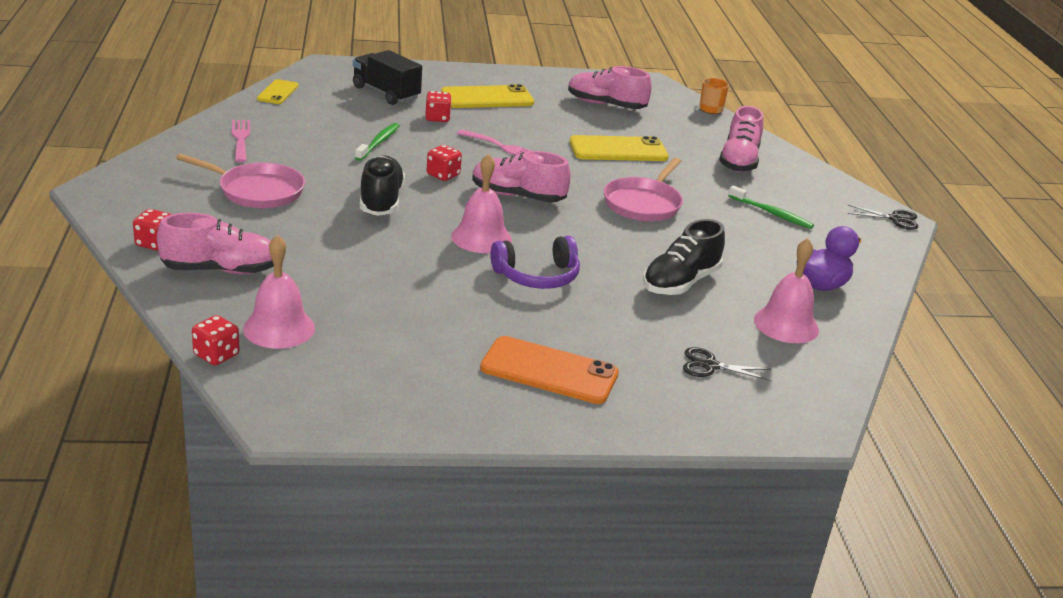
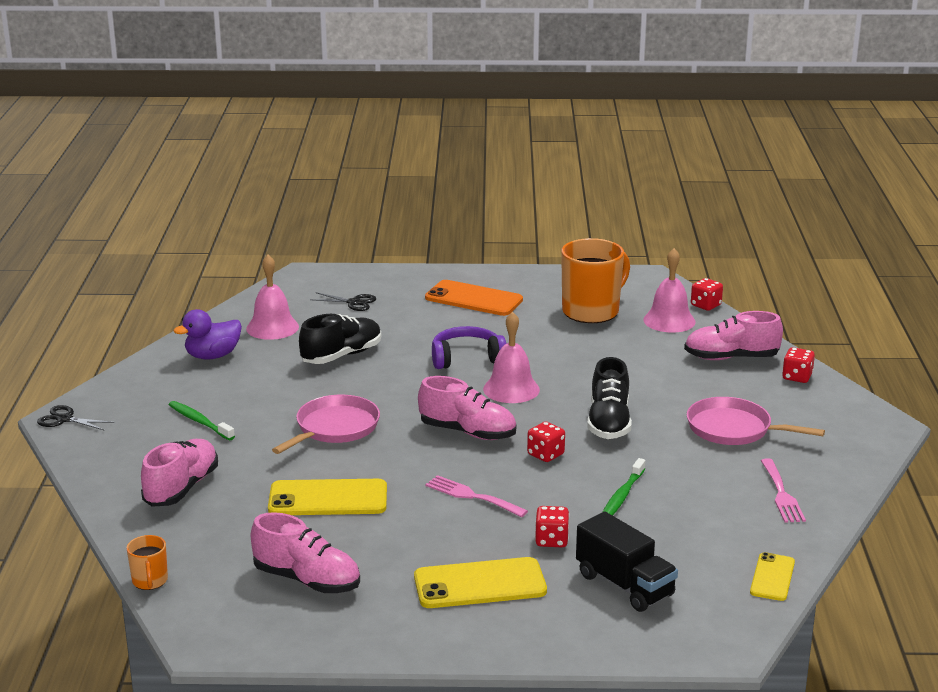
camera: 170 degrees left, 5 degrees down
(383, 346) = (591, 311): none -> orange mug

